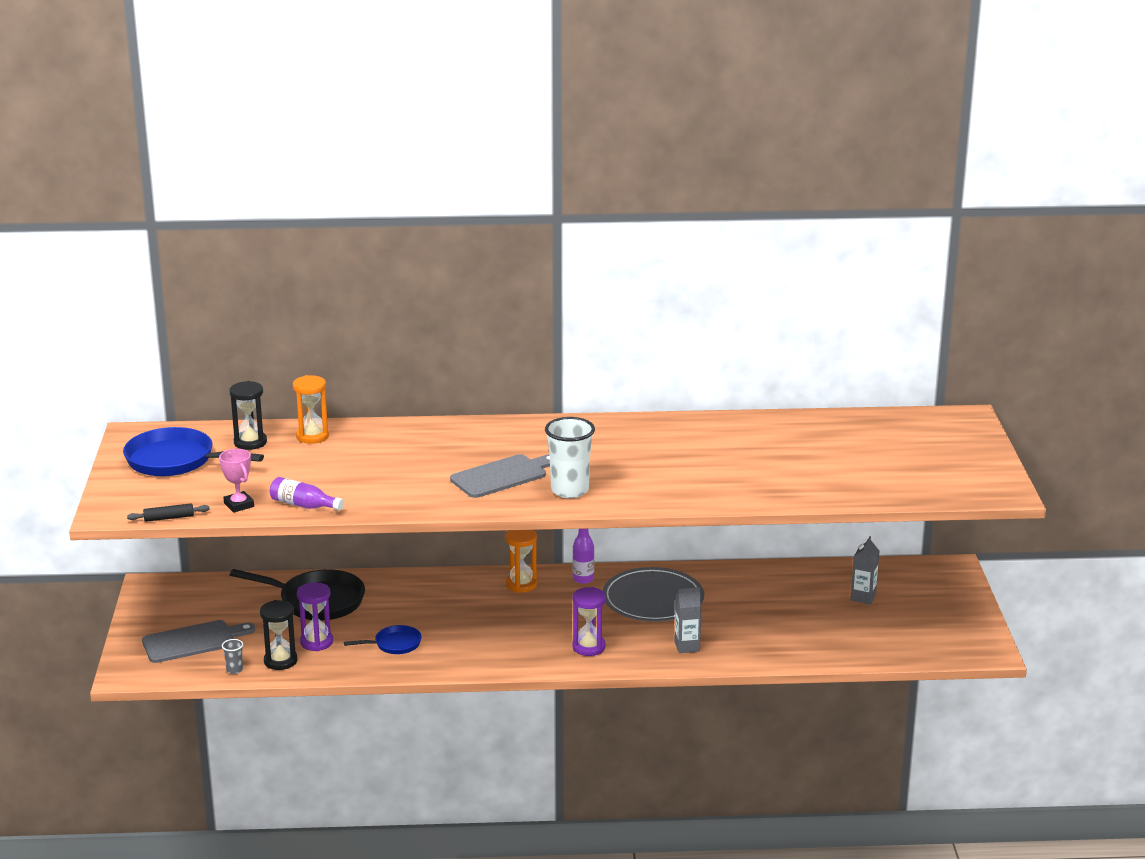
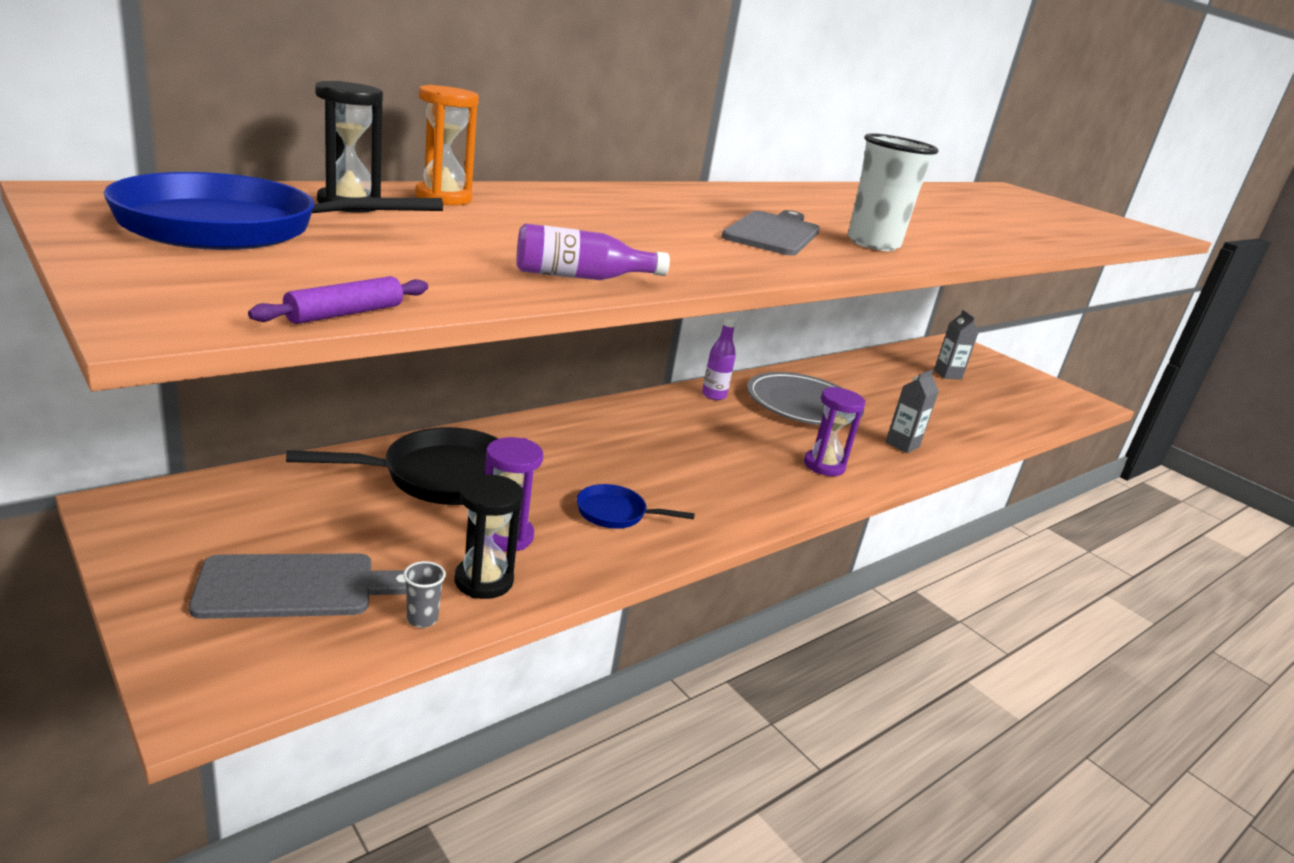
camera: 40 degrees left, 0 degrees up
(169, 518) = (345, 313): black rolling pin -> purple rolling pin
(193, 641) = (295, 586): grey cutting board -> grey cutting board turned 45 degrees clockwise
(239, 505) = (464, 283): pink trophy -> none
(394, 644) = (616, 513): blue pan -> blue pan turned 120 degrees counterclockwise
(521, 584) = (662, 411): orange hourglass -> none

